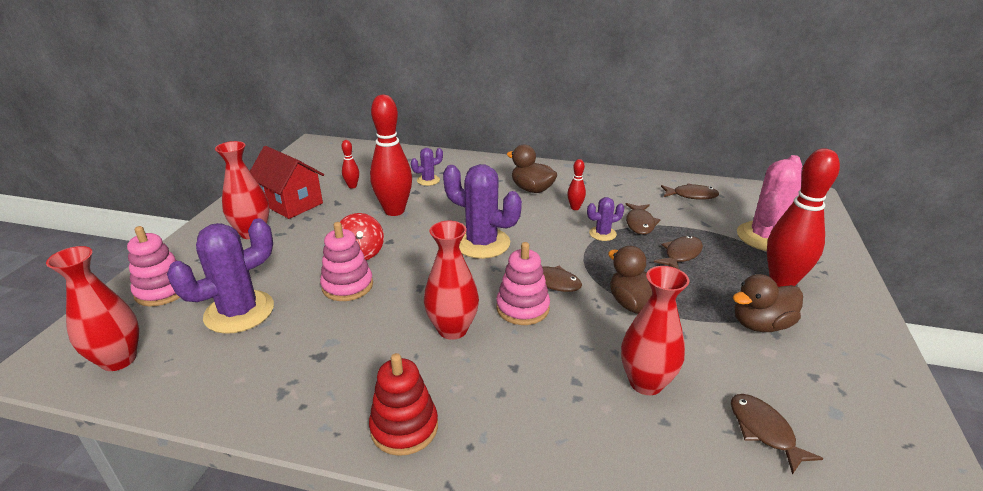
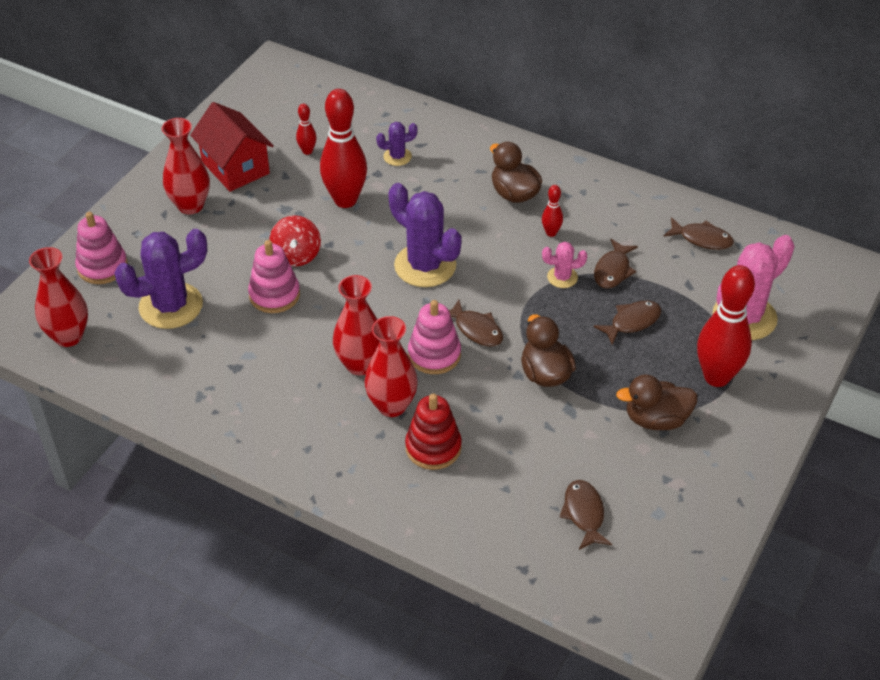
camera: 15 degrees right, 15 degrees up
(404, 427) = (292, 447): red stacking toy -> red stacking toy (433, 447)
(602, 234) = (562, 277): purple cactus -> pink cactus
(646, 382) = (510, 452): red vase -> red vase (392, 405)

